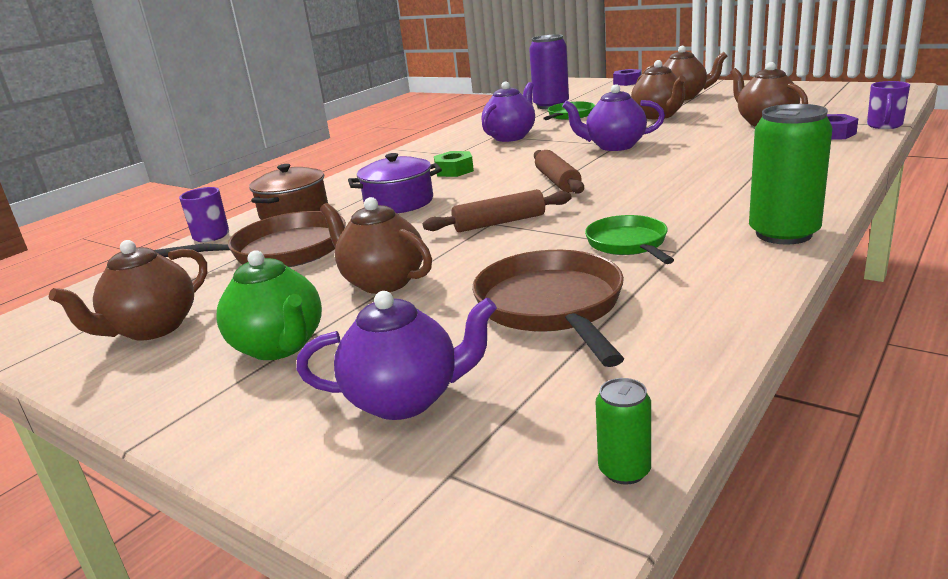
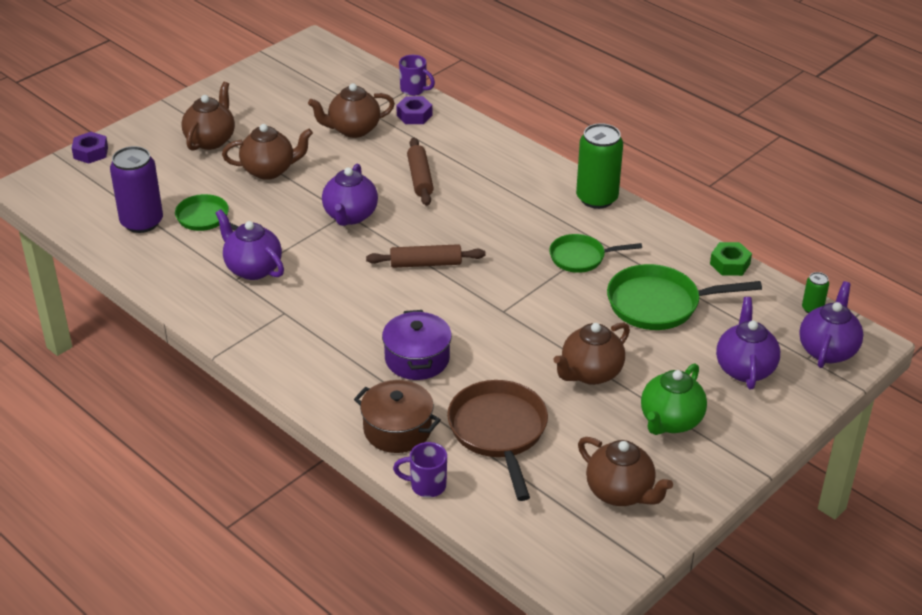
camera: 85 degrees left, 15 degrees up
(280, 346) = (670, 421): green teapot -> green teapot turned 150 degrees clockwise
(454, 170) = (343, 318): green nut -> green nut (730, 264)
(482, 503) = (827, 350): none -> purple teapot
(499, 223) = (506, 307): brown rolling pin -> brown rolling pin (420, 178)
(552, 307) = (659, 304): brown pan -> green pan

